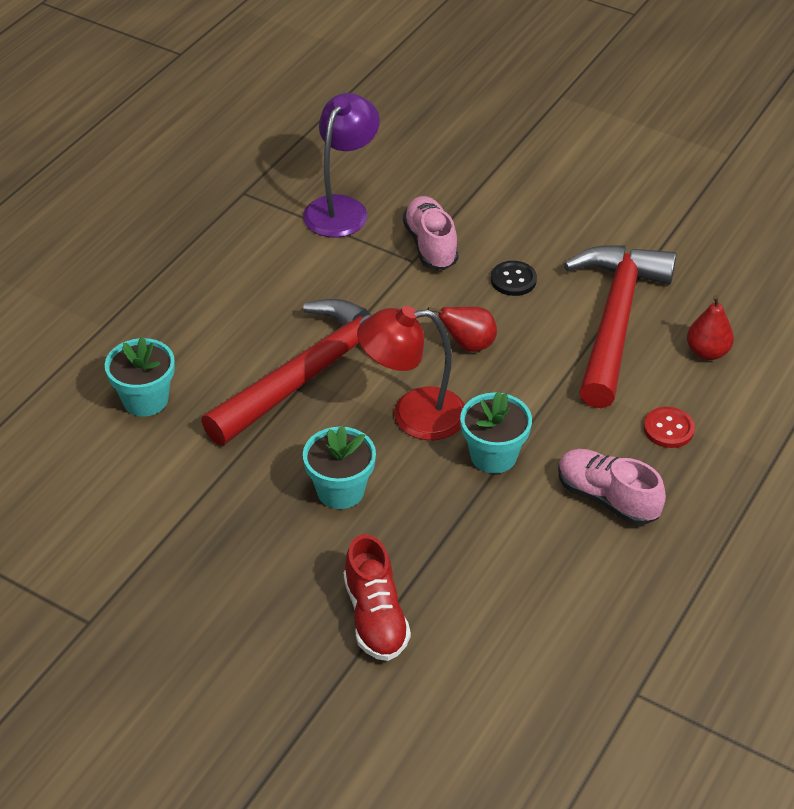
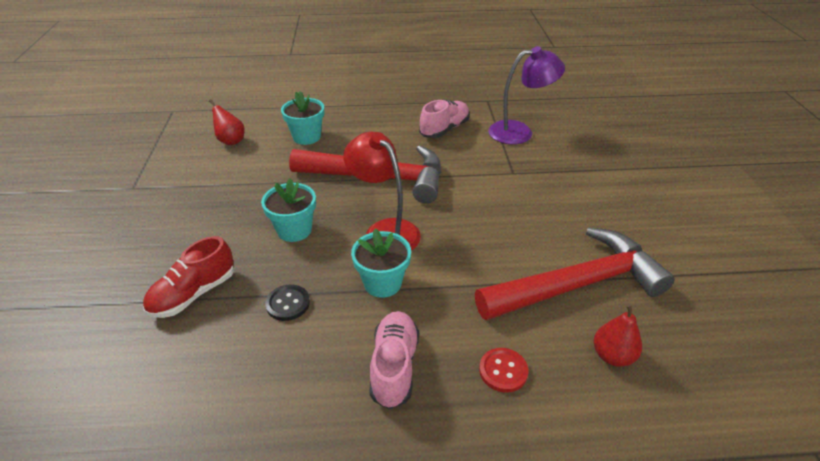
camera: 55 degrees right, 5 degrees down
(430, 245) = (535, 173): pink shoe -> pink shoe (444, 129)
(468, 345) = (470, 226): red pear -> red pear (231, 141)
(513, 280) = (551, 219): black button -> black button (288, 303)

